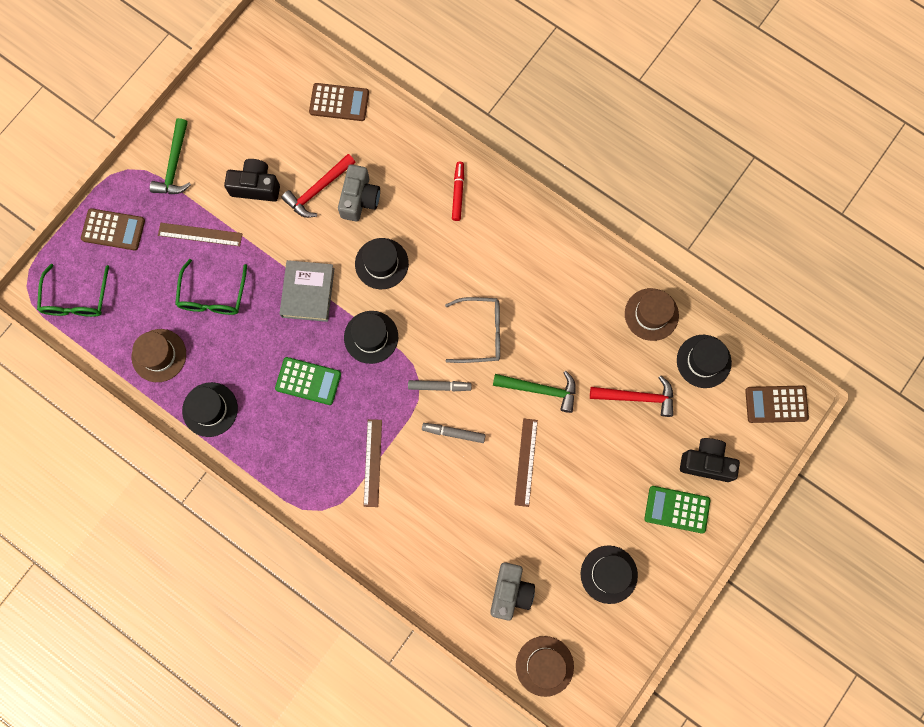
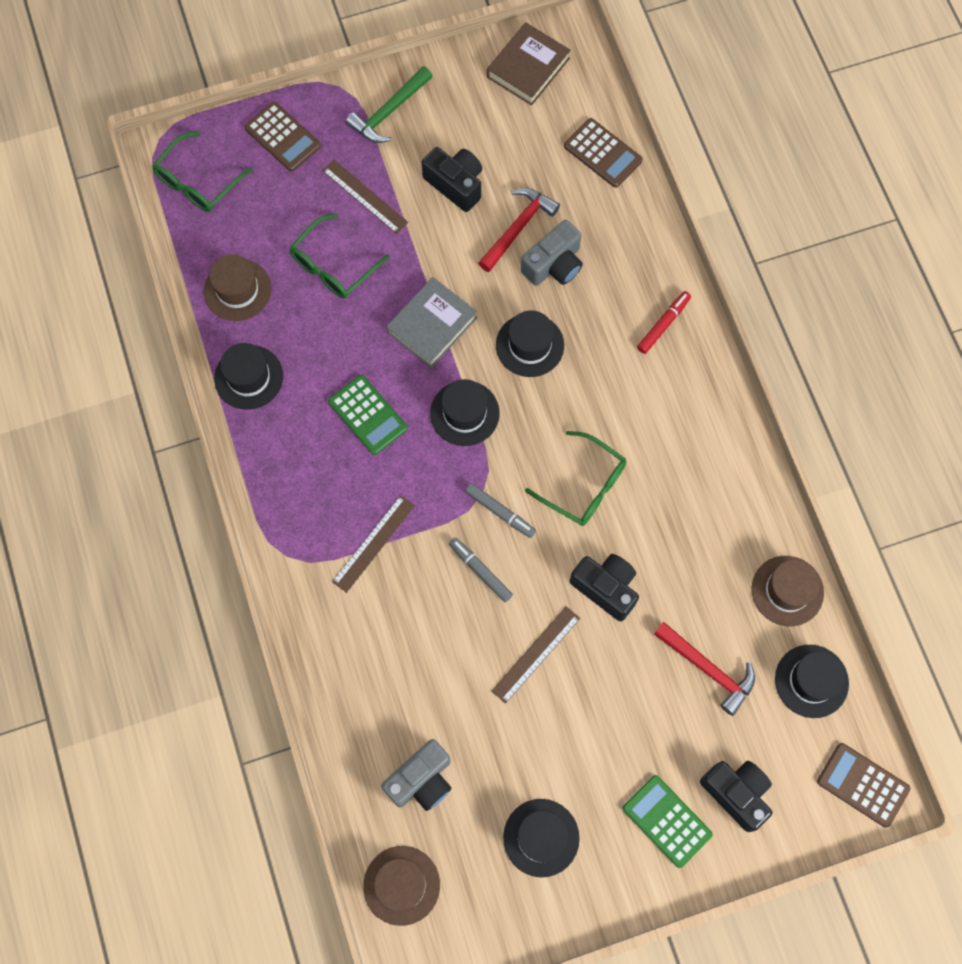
camera: 35 degrees right, 5 degrees down
(248, 74) = (528, 68): none -> brown book
(318, 189) = (517, 228): red hammer -> red hammer turned 135 degrees clockwise
(481, 333) = (584, 486): grey glasses -> green glasses
(540, 389) = (606, 588): green hammer -> black camera

